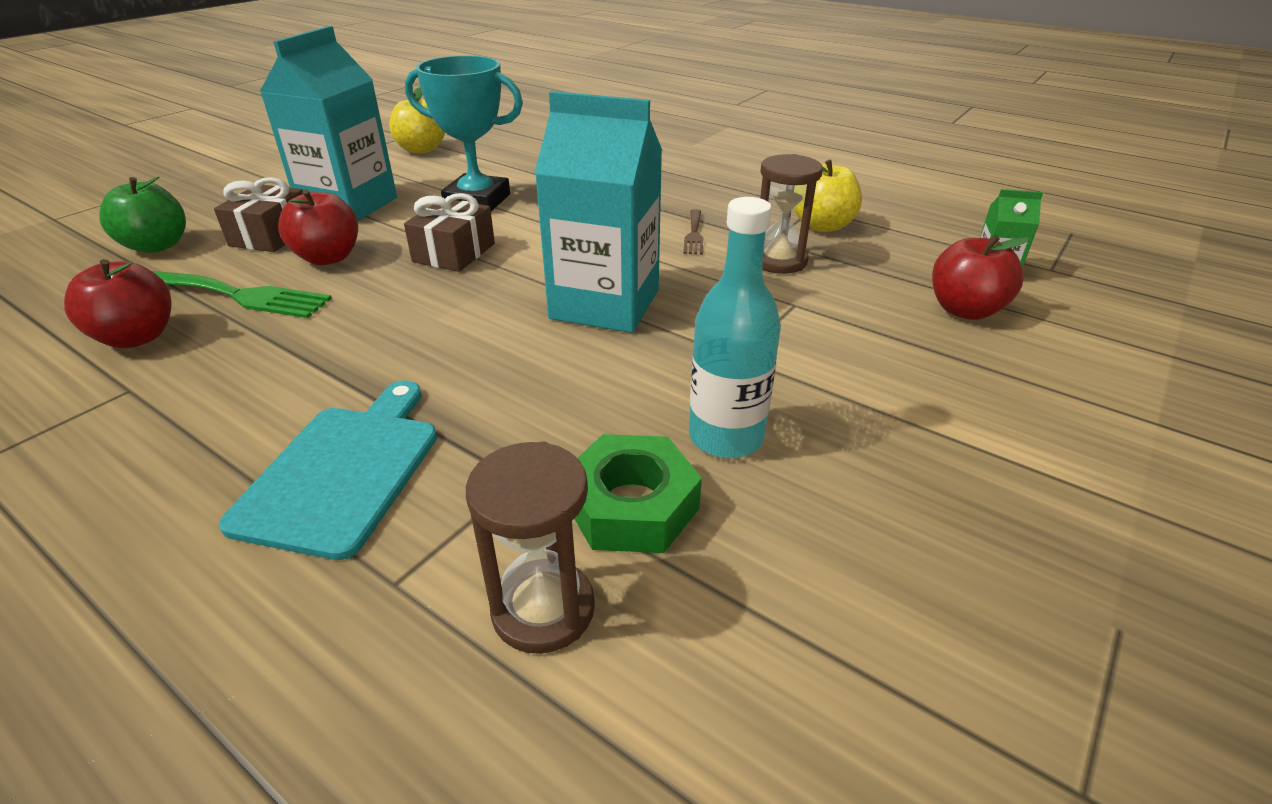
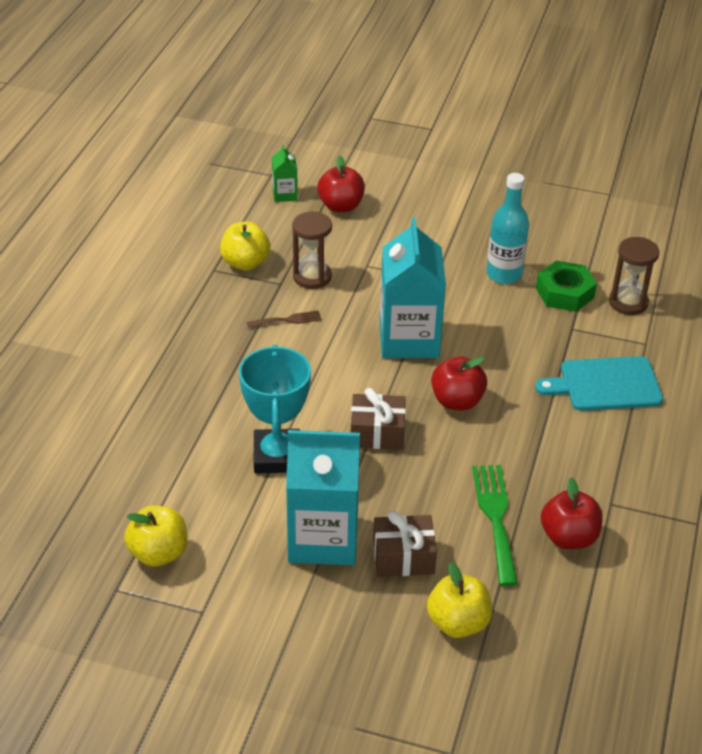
camera: 110 degrees left, 5 degrees up
(157, 246) = (458, 623): green apple -> yellow apple
(328, 258) = (420, 500): red apple -> red apple (457, 401)

